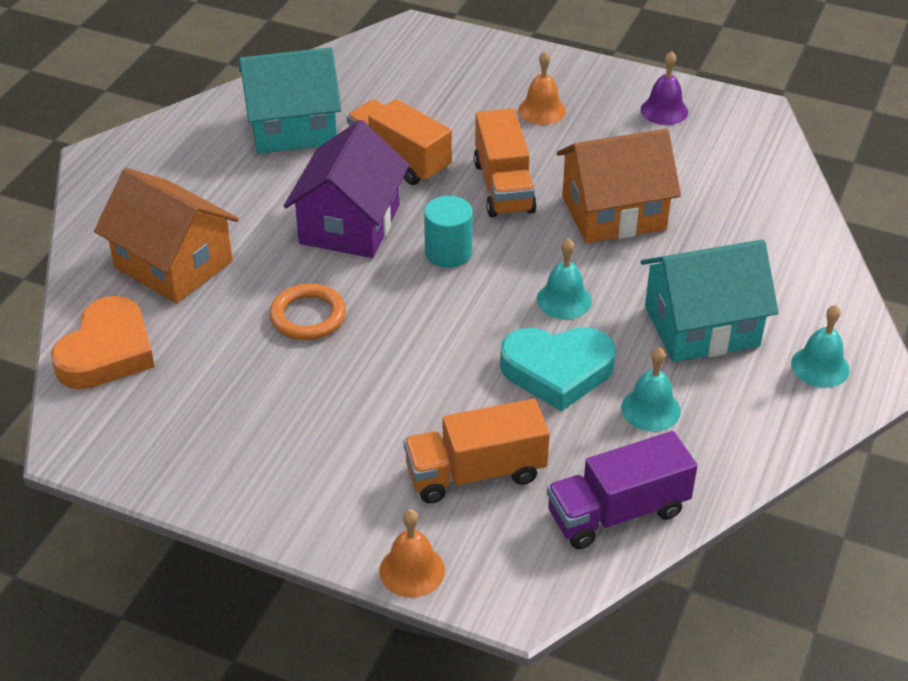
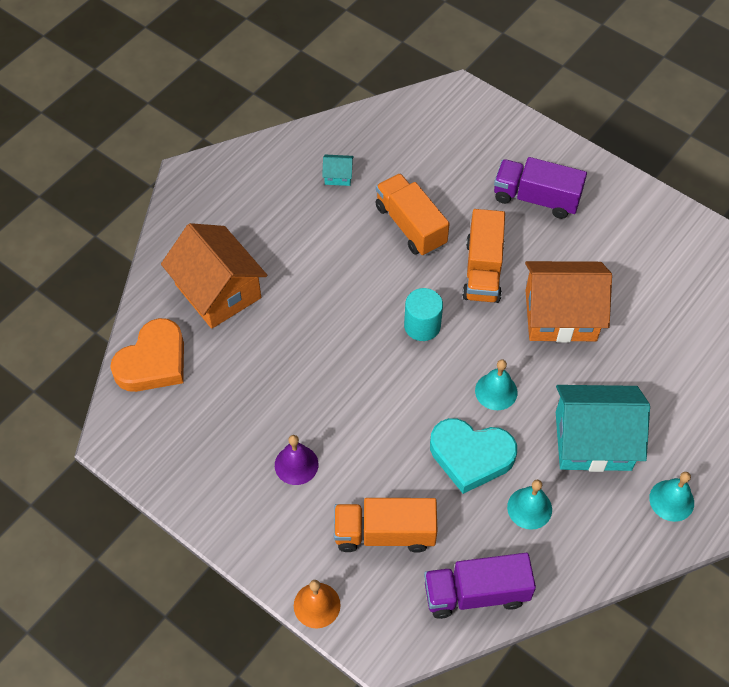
camera: 15 degrees right, 15 degrees up
(293, 128) = (338, 176): turquoise house -> turquoise house, size x0.41
(308, 316) = (303, 362): orange ring -> none
(349, 224) = (356, 282): purple house -> none
(542, 110) = (536, 198): orange bell -> purple truck
(664, 110) = (634, 219): purple bell -> purple bell (296, 464)

